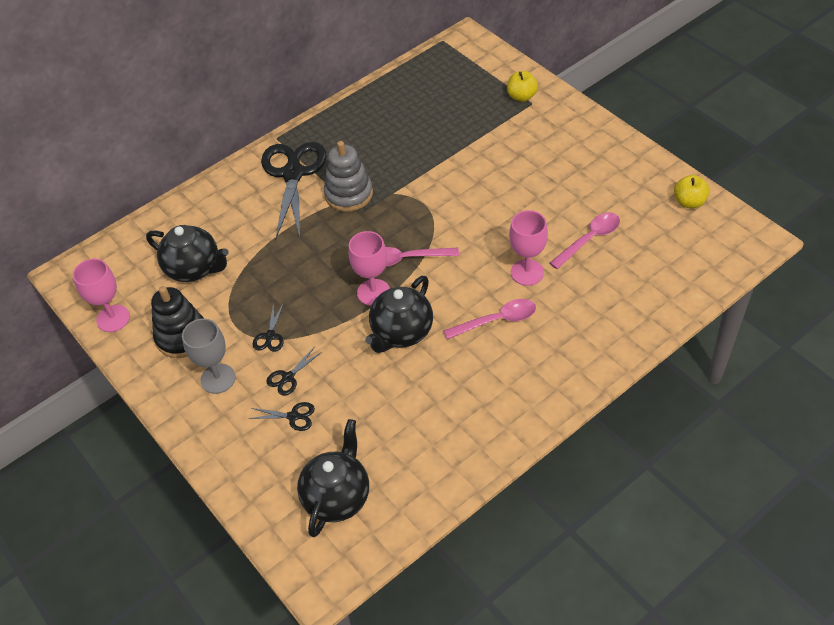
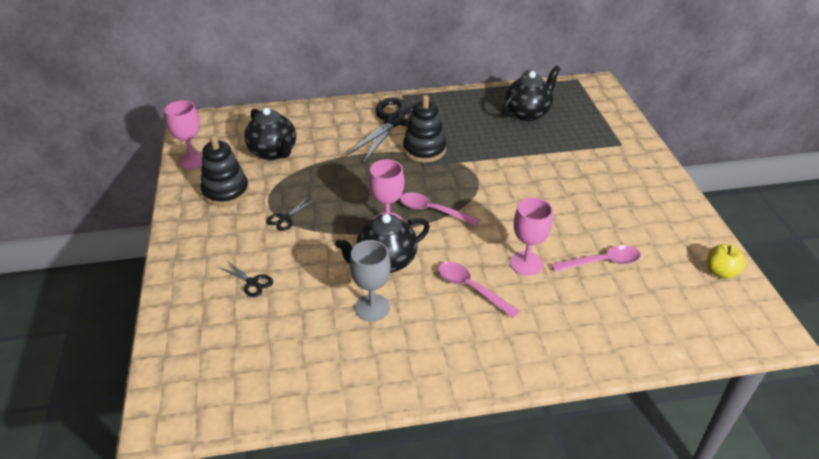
camera: 25 degrees right, 10 degrees down
(218, 378) = (224, 230): grey goblet -> grey goblet (372, 307)
(288, 377) = (273, 253): black scissors -> none
(337, 496) = (231, 360): black teapot -> black teapot (527, 113)
(349, 194) = (424, 150): grey stacking toy -> black stacking toy
(496, 320) = (471, 288): pink spoon -> pink spoon turned 150 degrees counterclockwise
(521, 96) = (616, 137): yellow apple -> none

